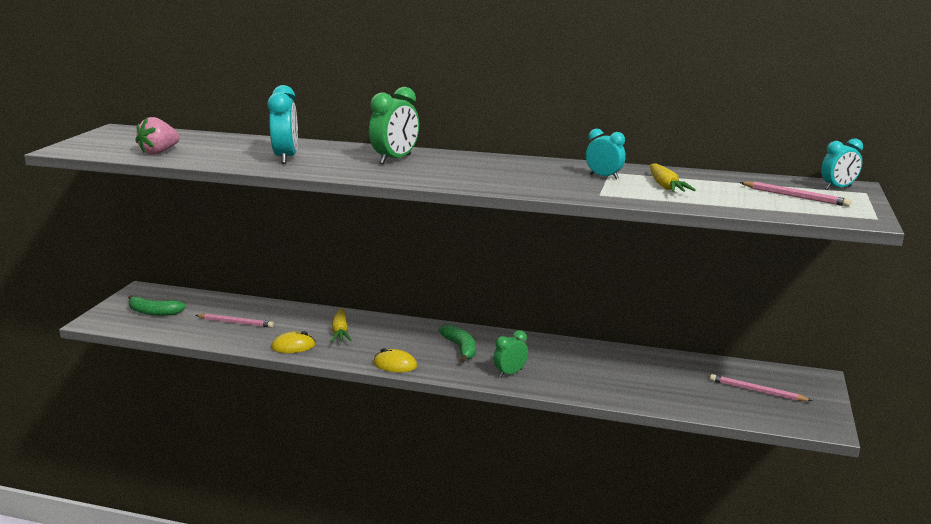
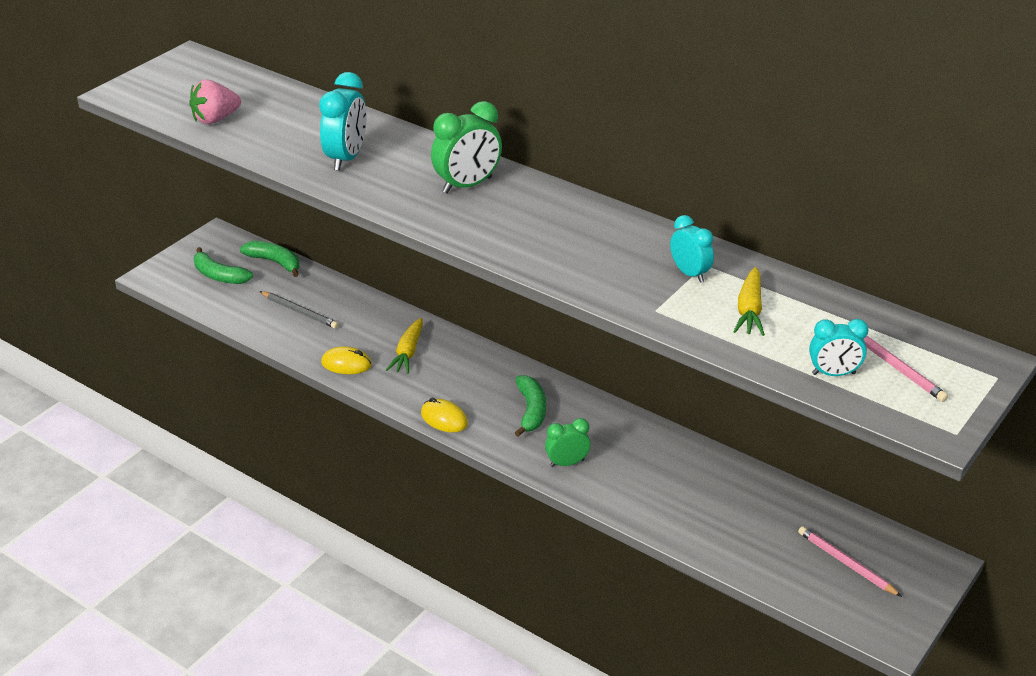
camera: 20 degrees right, 15 degrees up
(199, 298) = (275, 262): none -> green banana
(235, 322) = (299, 312): pink pencil -> grey pencil
(838, 188) = (969, 360): turquoise clock -> turquoise clock (833, 374)

